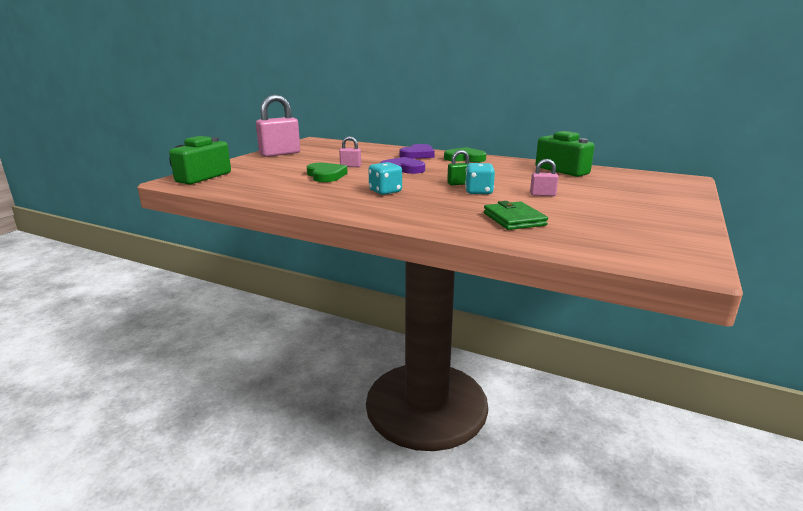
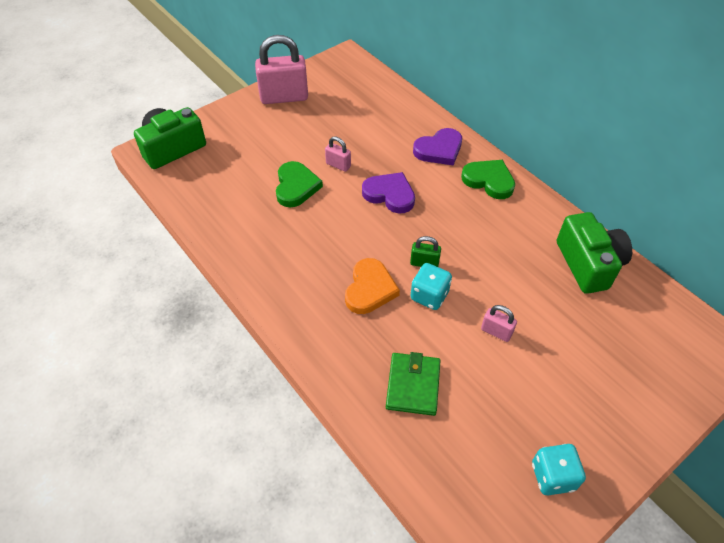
camera: 25 degrees right, 30 degrees up
(385, 191) = (330, 257): turquoise dice -> turquoise dice (553, 476)
(431, 196) = (370, 289): none -> orange heart

